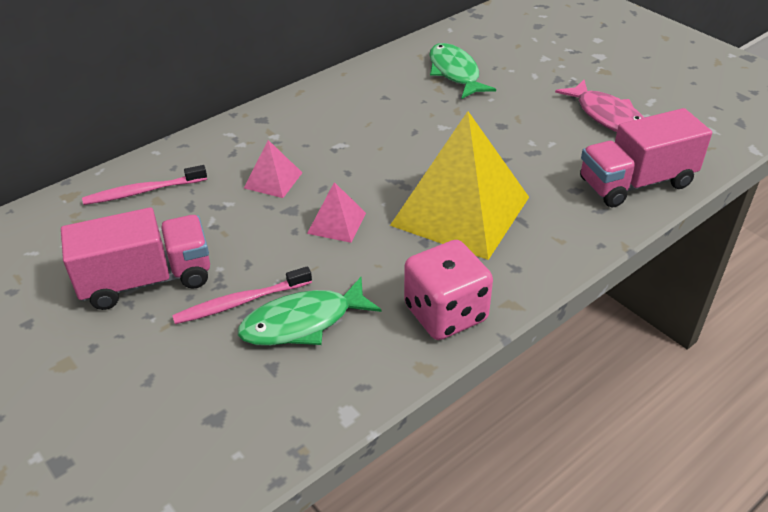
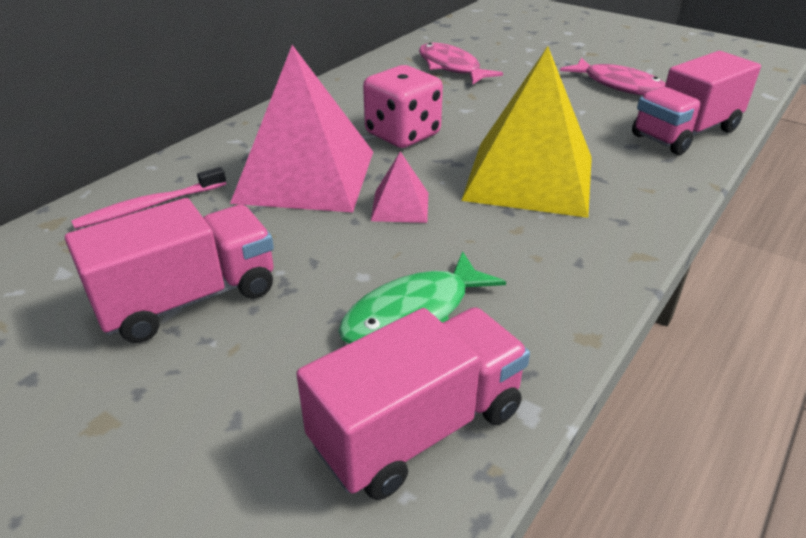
camera: 15 degrees left, 5 degrees down
(241, 302) = (324, 304): pink toothbrush -> none
(265, 410) = (418, 428): none -> pink truck
(273, 180) = (305, 176): pink pyramid -> pink pyramid, size x2.29
(445, 313) = (576, 276): pink dice -> pink dice (402, 134)
(455, 73) = (451, 67): green fish -> pink fish

